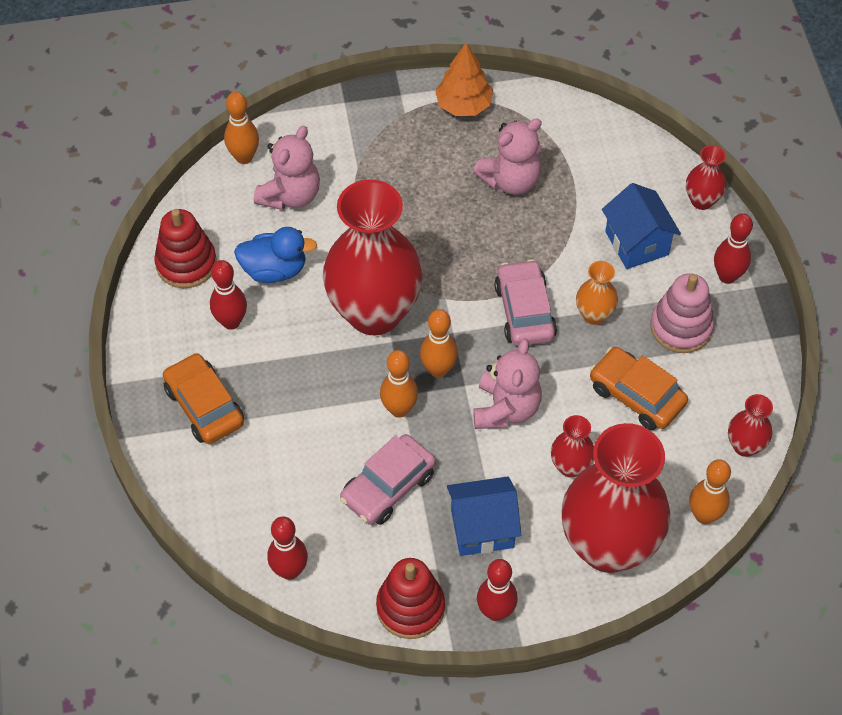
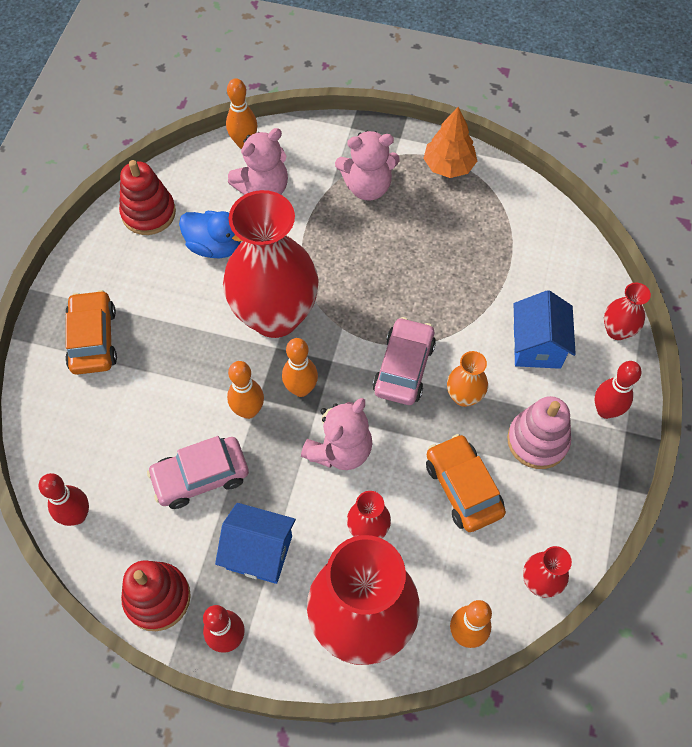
camera: 25 degrees right, 5 degrees up
(231, 322) = (155, 276): red bowling pin -> none
(510, 180) = (454, 246): pink teddy bear -> pink teddy bear (367, 187)

